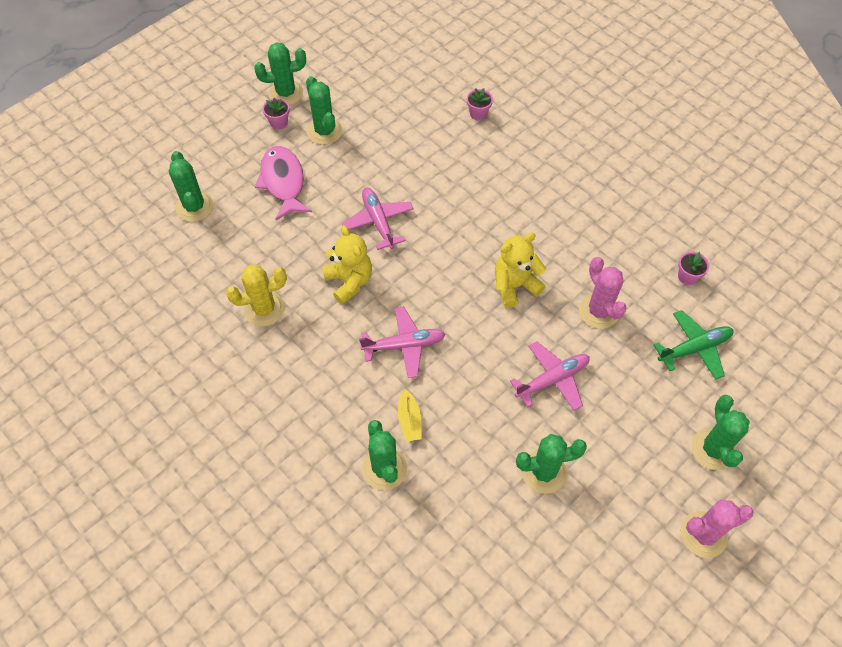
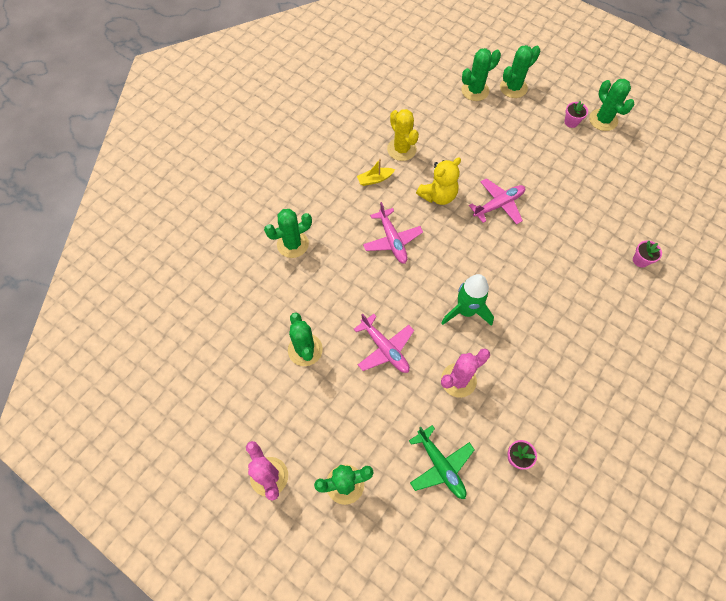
camera: 80 degrees right, 5 degrees up
(283, 182) = (515, 137): pink fish -> none
(324, 131) = (574, 153): green cactus -> green cactus (513, 88)
(409, 420) = (332, 254): yellow boat -> yellow boat (375, 179)
(514, 286) = (466, 311): yellow teddy bear -> green rocket

